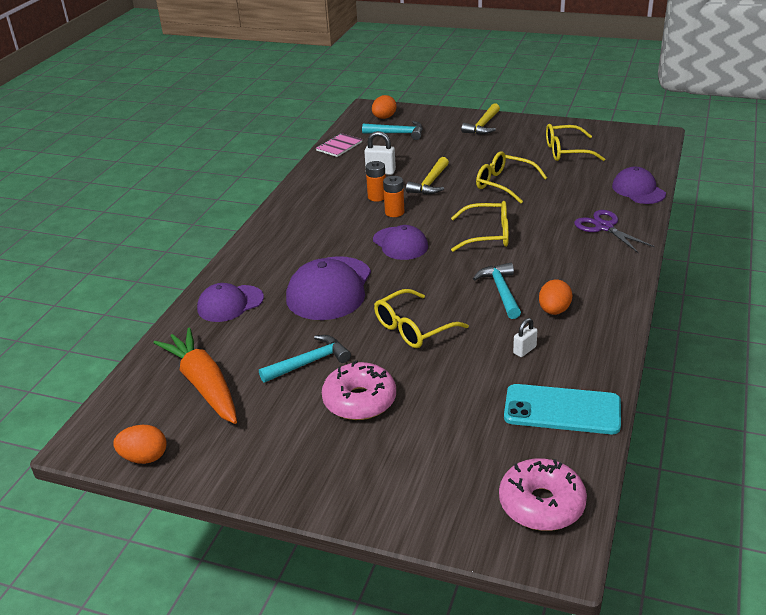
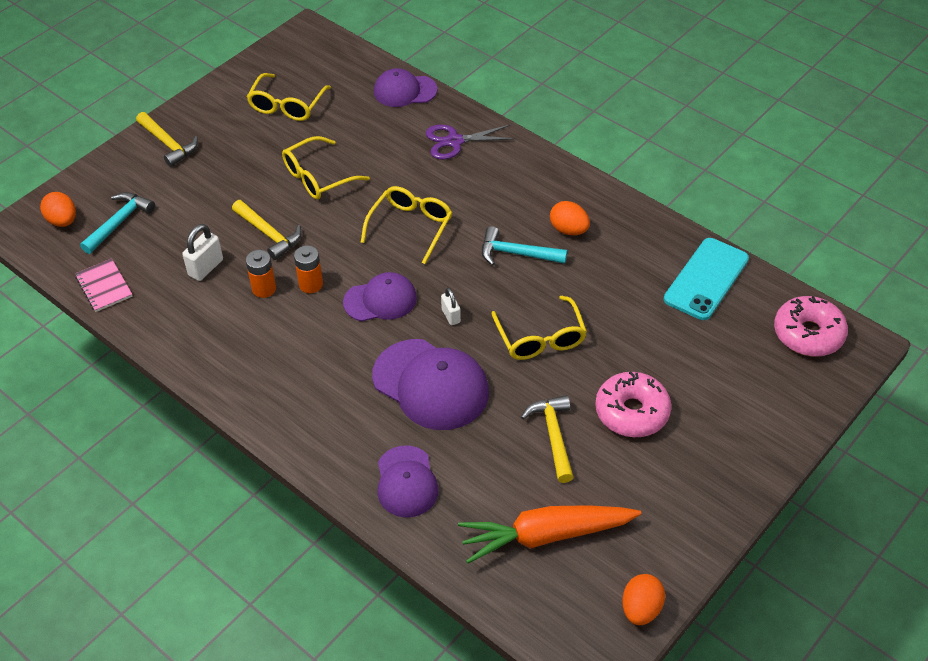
camera: 70 degrees left, 15 degrees up
(309, 362) = (553, 436): turquoise hammer -> yellow hammer
(524, 350) = (616, 272): white padlock -> white padlock (451, 316)

